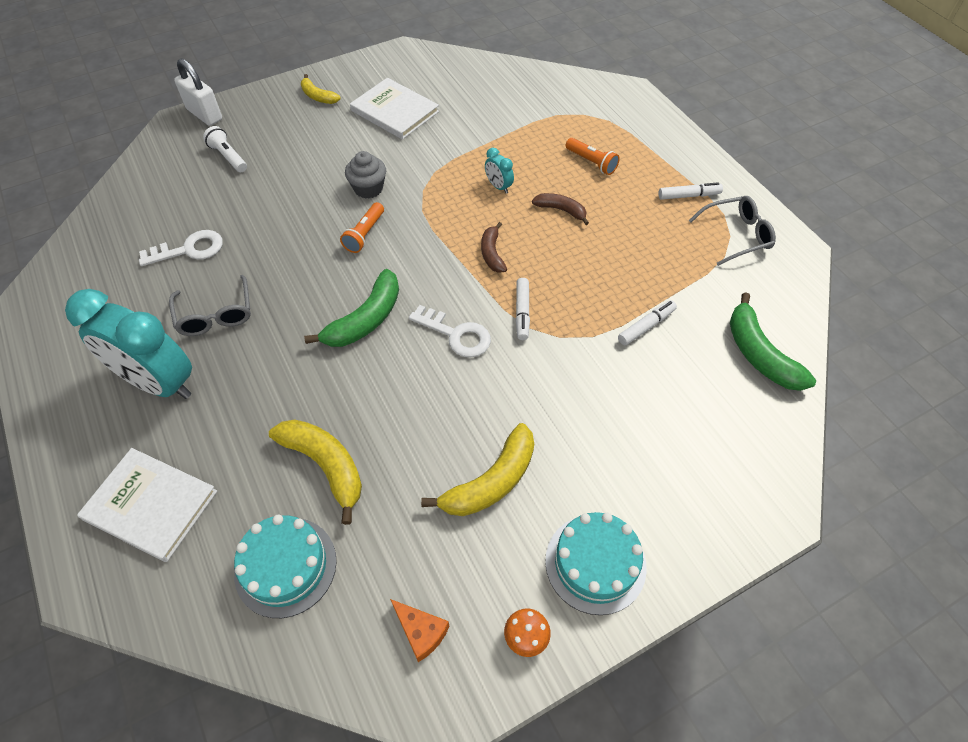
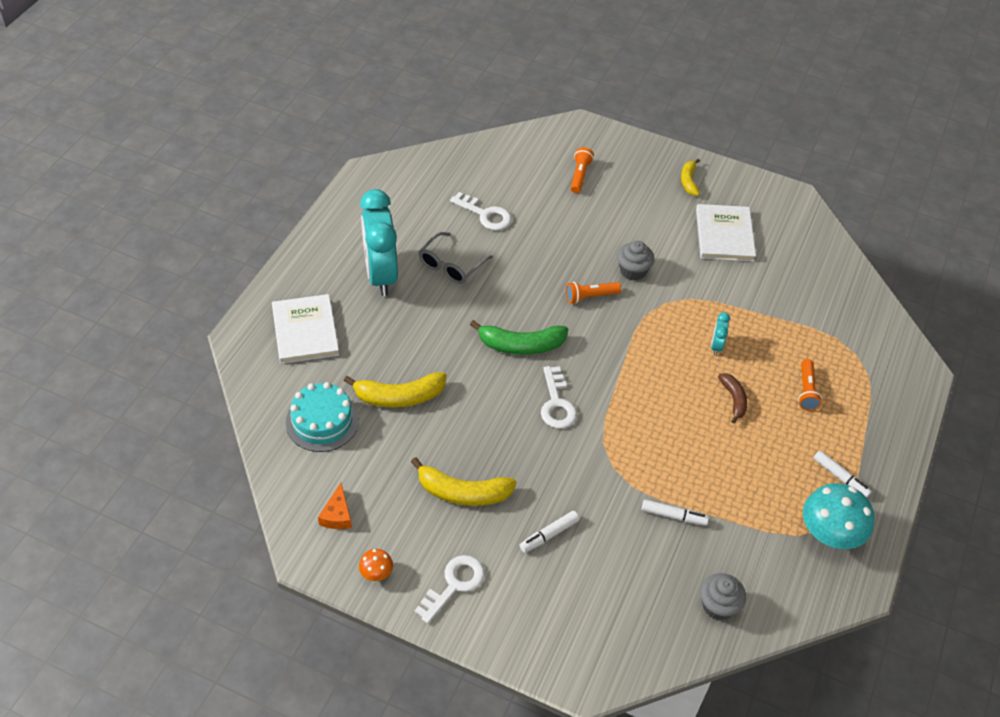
camera: 50 degrees right, 5 degrees down
(204, 114) = (603, 134): white padlock -> none
(228, 157) = (580, 175): white flashlight -> orange flashlight
(325, 465) = (399, 397): yellow banana -> yellow banana turned 75 degrees clockwise
(492, 253) = (647, 381): brown banana -> none
(522, 312) = (612, 431): white marker -> white marker (549, 535)
(595, 563) = (454, 584): turquoise cake -> white key
(736, 235) = (830, 533): grey glasses -> turquoise mushroom
(759, 354) = (718, 605): green banana -> grey cupcake

